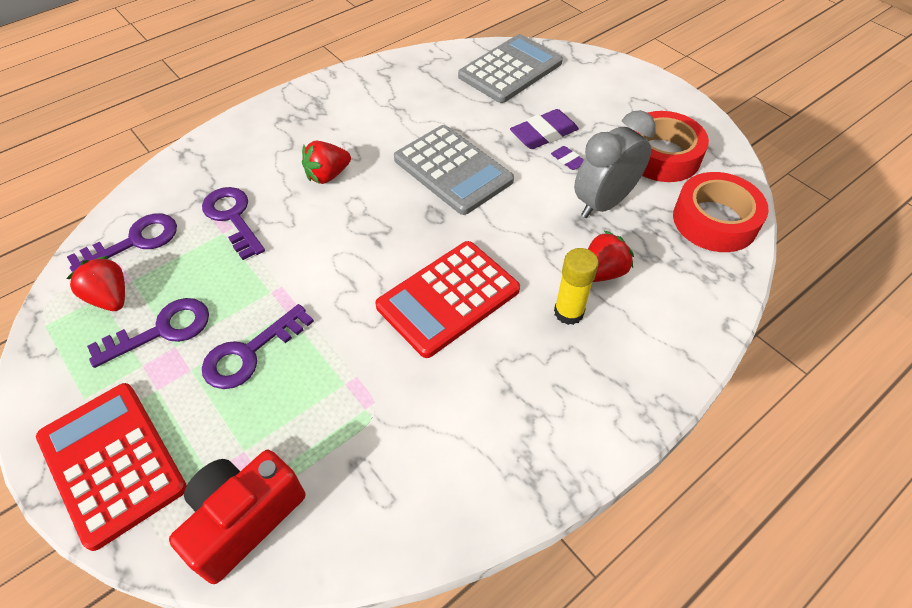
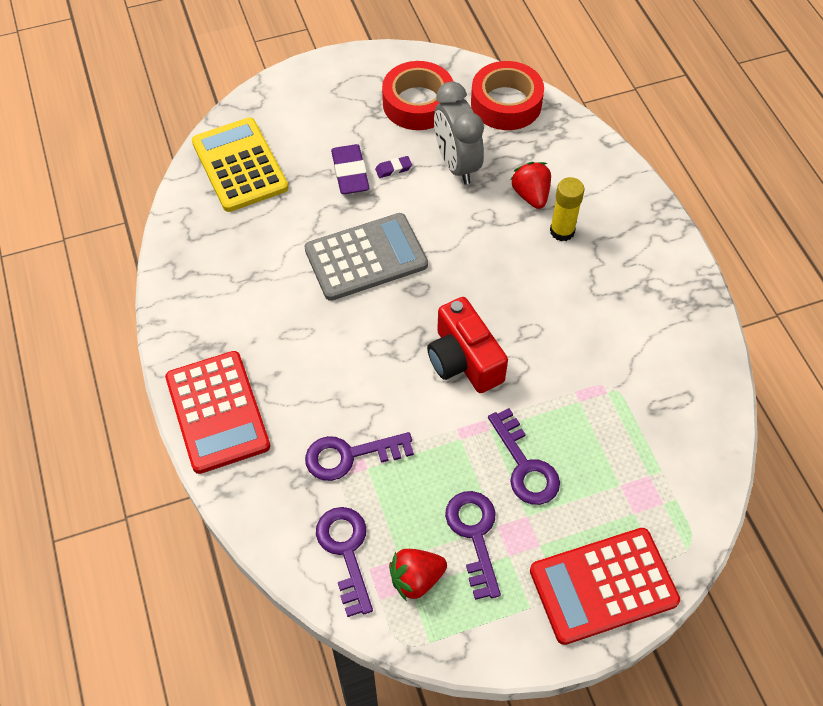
camera: 70 degrees left, 5 degrees up
(244, 519) = (679, 493): red camera -> red camera (464, 360)
(328, 175) = (325, 361): red strawberry -> none
(448, 298) = (518, 306): red calculator -> red calculator (217, 412)
(510, 70) = (240, 165): grey calculator -> yellow calculator

